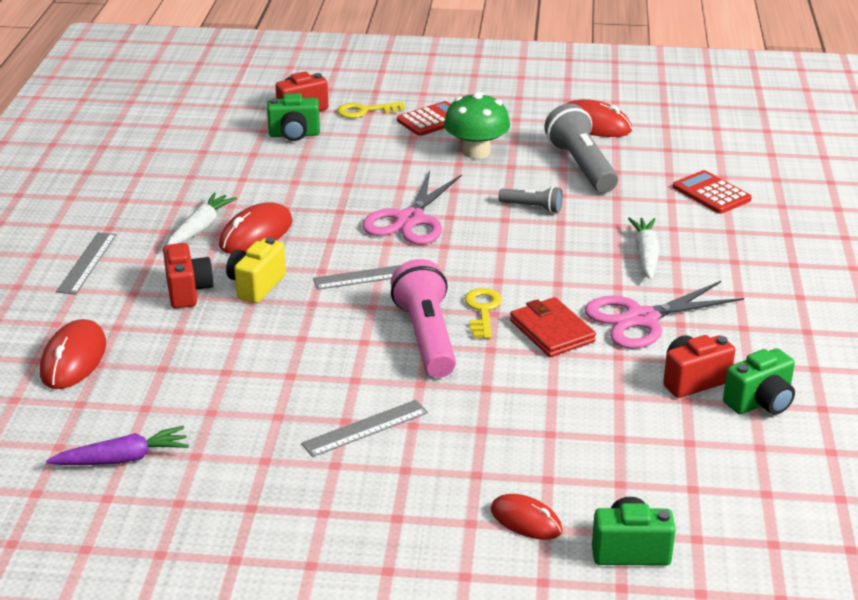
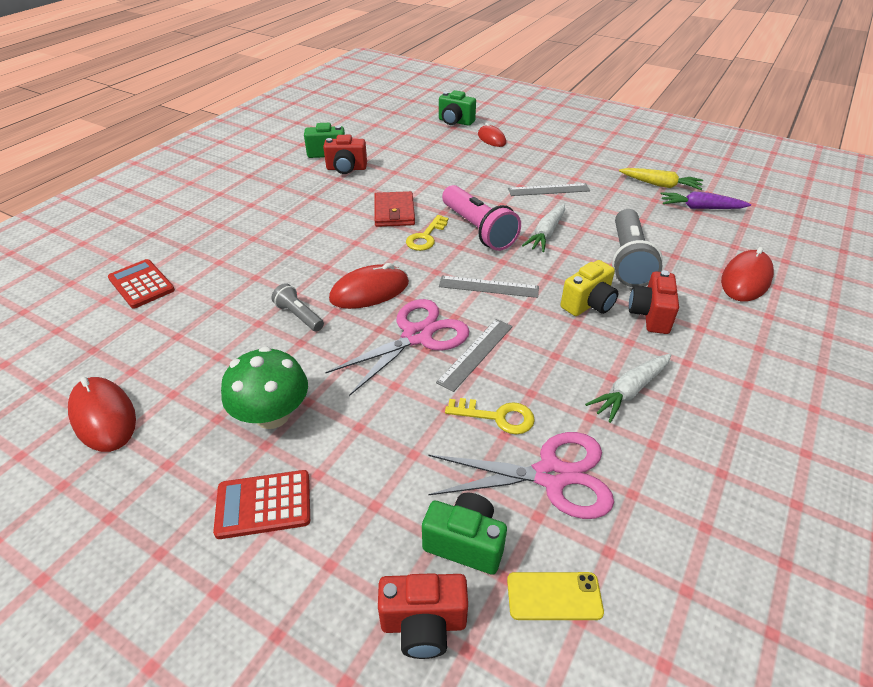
camera: 155 degrees left, 10 degrees up
(87, 263) = (753, 378): grey ruler -> grey ruler (476, 353)
(189, 491) = (660, 185): none -> yellow carrot
(231, 131) = (554, 596): none -> yellow phone
(256, 234) = (573, 364): red mouse -> red mouse (369, 291)
(365, 111) = (333, 570): yellow key -> yellow key (497, 417)
(426, 337) = (478, 229): pink flashlight -> pink flashlight turned 45 degrees counterclockwise
(581, 166) = (198, 353): grey flashlight -> grey flashlight (628, 260)
(641, 319) = (331, 205): pink scissors -> pink scissors (551, 476)
(645, 255) = (269, 246): white carrot -> white carrot (546, 234)
(711, 193) = (141, 284): red calculator -> red calculator turned 150 degrees clockwise

